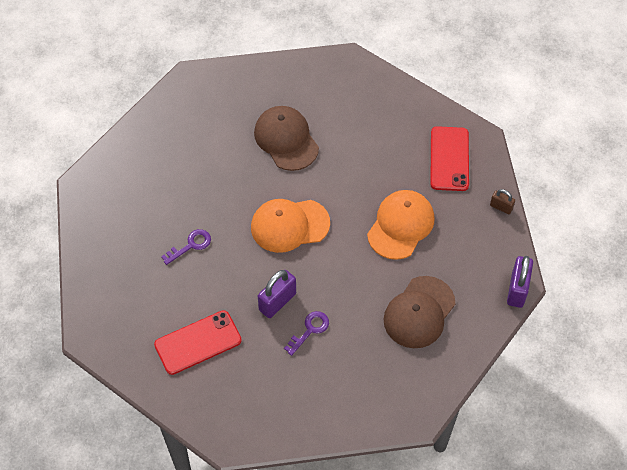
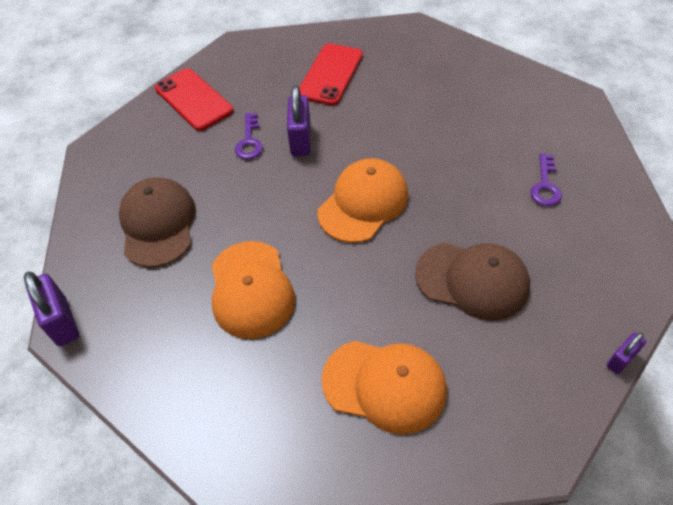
camera: 140 degrees right, 5 degrees down
(190, 245) = (426, 124): purple key -> purple key (545, 185)
(268, 60) = (621, 360): none -> purple padlock
(381, 130) = (385, 385): none -> orange cap
(449, 159) = (265, 419): red phone -> red phone (193, 100)
(501, 207) = (147, 407): brown padlock -> none

